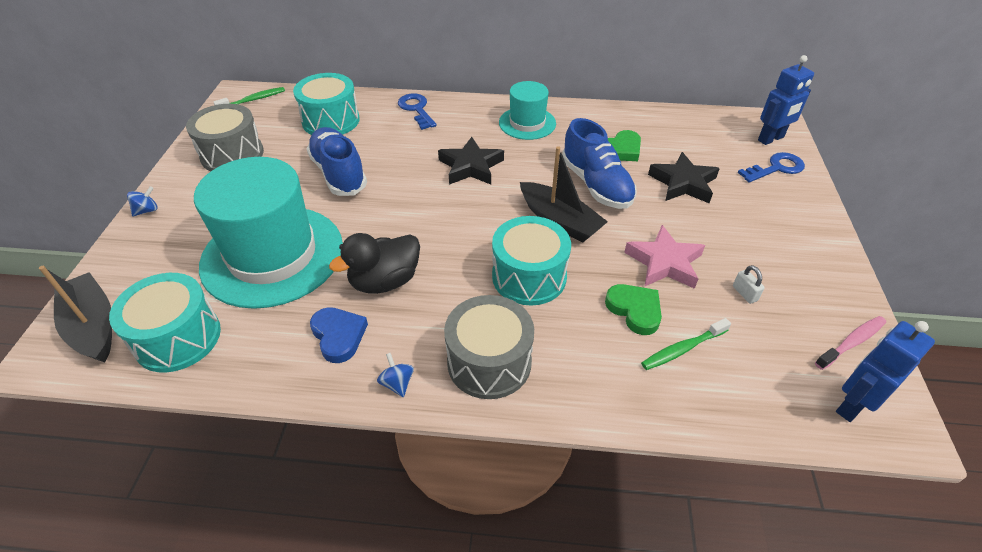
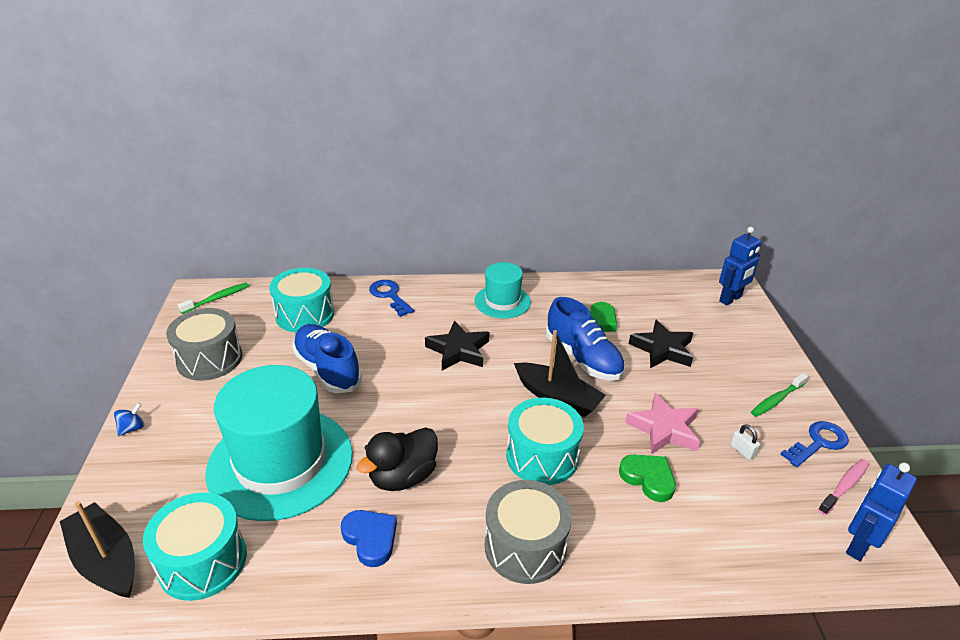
camera: 10 degrees left, 10 degrees down
(397, 383) = (441, 579): blue spinning top -> none
(682, 349) = (700, 511): green toothbrush -> green toothbrush (776, 400)
(776, 168) = (741, 327): blue key -> blue key (818, 443)

